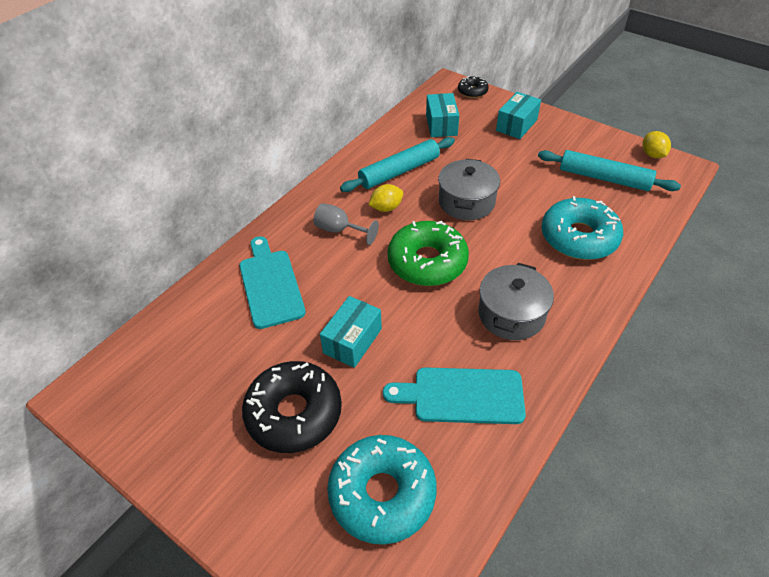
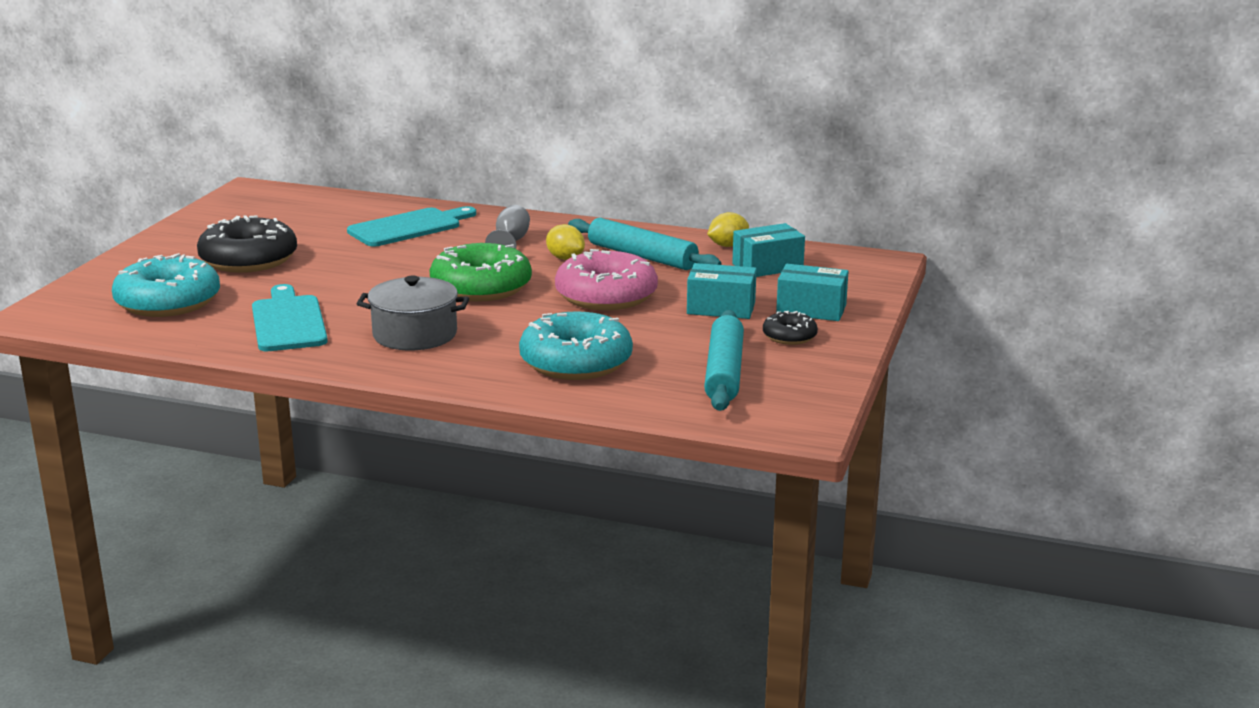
camera: 70 degrees right, 25 degrees down
(352, 341) = (345, 269): turquoise box -> turquoise box (721, 308)
(466, 202) = (606, 296): grey pot -> pink donut
(472, 91) = (875, 276): black donut -> black donut (789, 336)
(652, 155) = (817, 404): yellow lemon -> yellow lemon (727, 245)

